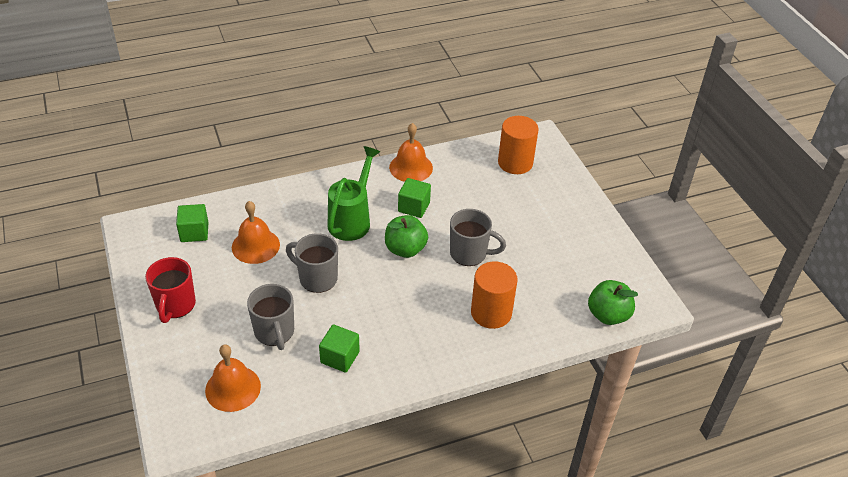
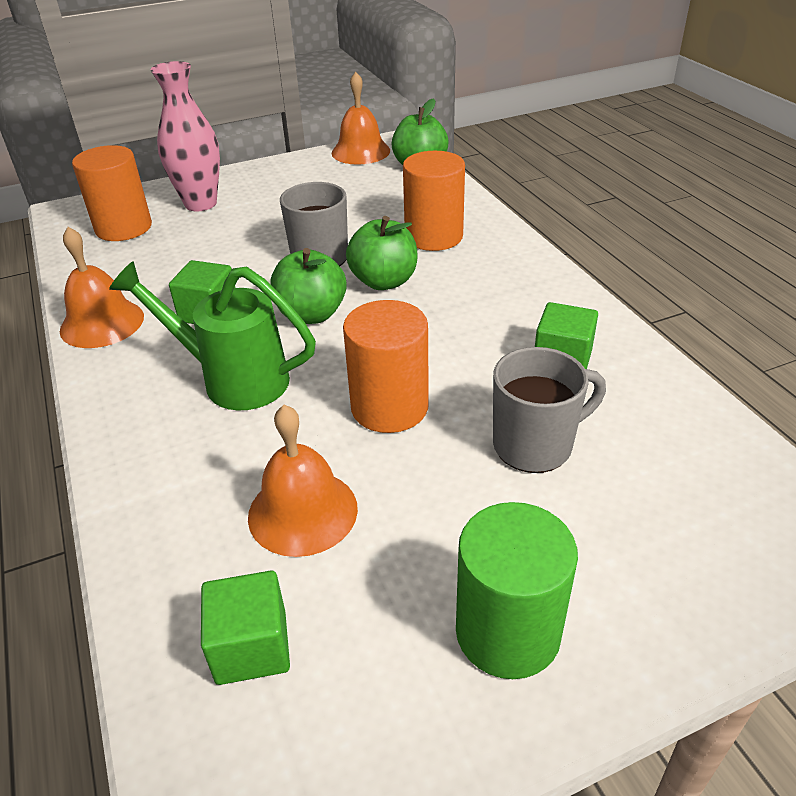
camera: 90 degrees left, 5 degrees down
(175, 305) = (507, 632): red mug -> green cylinder
(233, 388) = (687, 483): orange bell -> orange bell (360, 151)
(317, 278) = (389, 407): grey mug -> orange cylinder
(436, 283) = (384, 281): none -> green apple
(546, 194) = (200, 204): none -> pink vase

